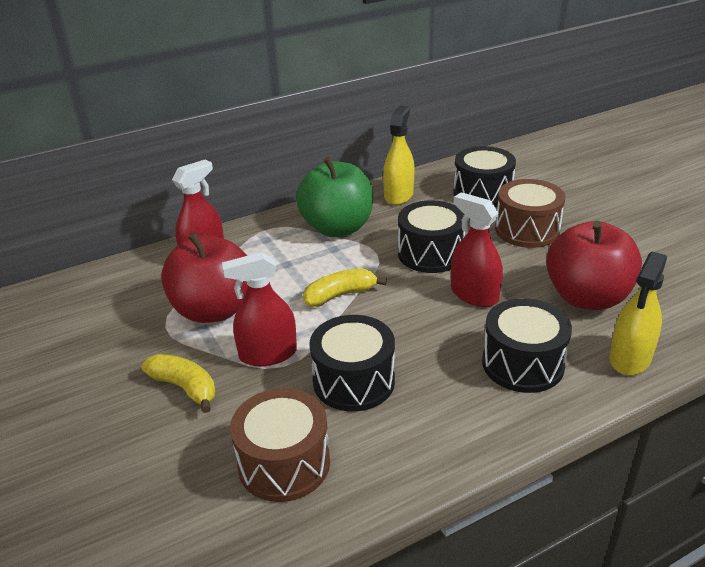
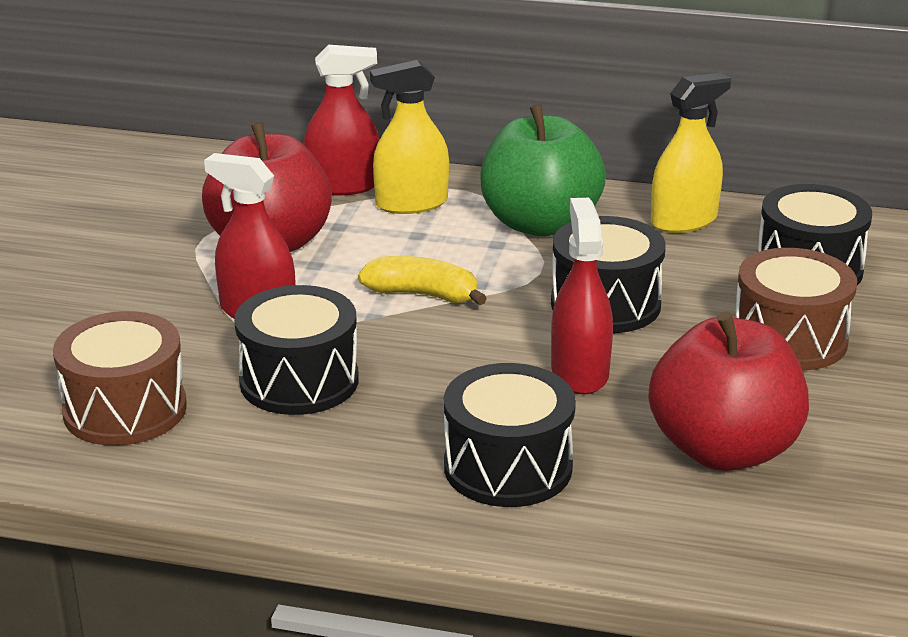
camera: 40 degrees right, 5 degrees down
(185, 387) = (139, 299): yellow banana -> none
(630, 358) = (652, 536): yellow spray bottle -> yellow spray bottle (411, 203)

